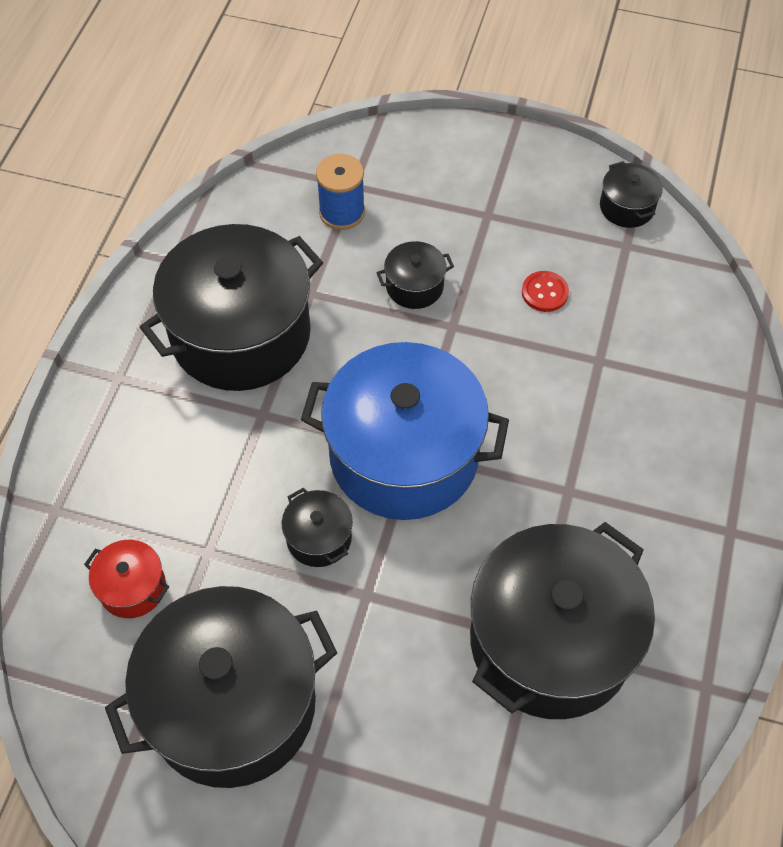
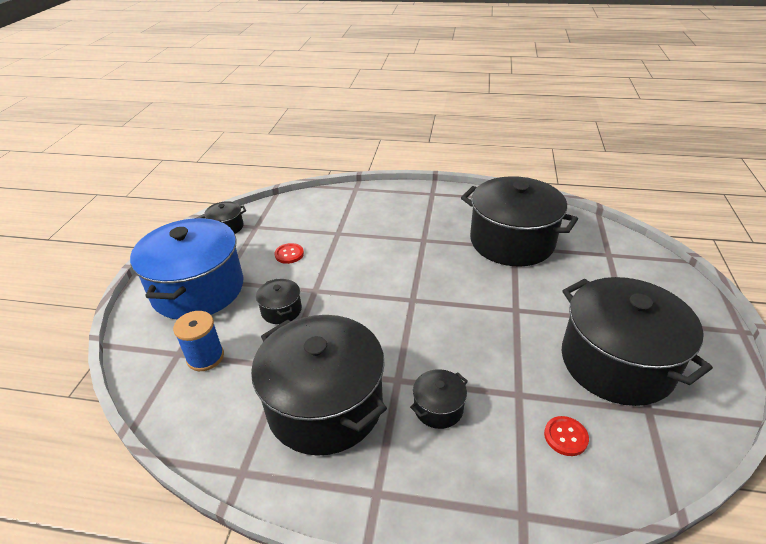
camera: 95 degrees left, 20 degrees down
(132, 587) = (565, 437): red pot -> red button
(319, 538) = (486, 336): black pot -> black pot (438, 408)
(404, 455) = (416, 303): blue pot -> blue pot (198, 289)

